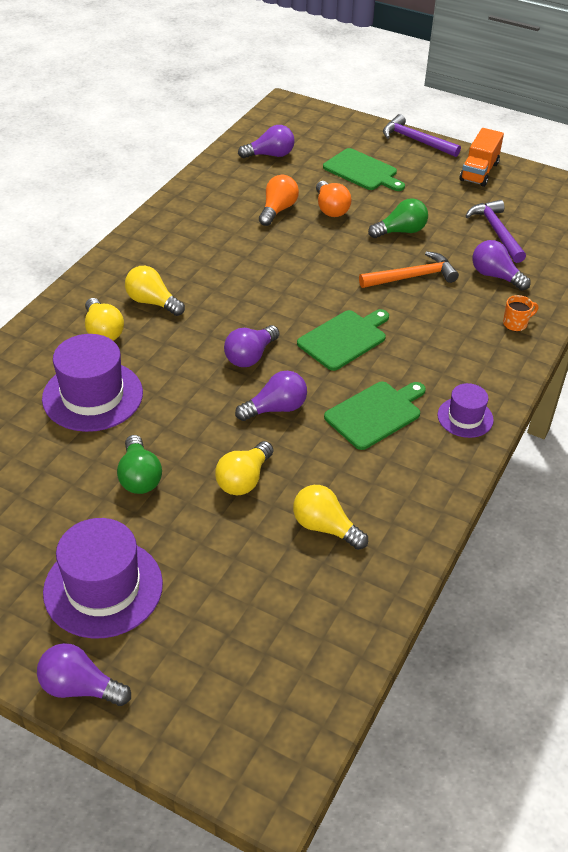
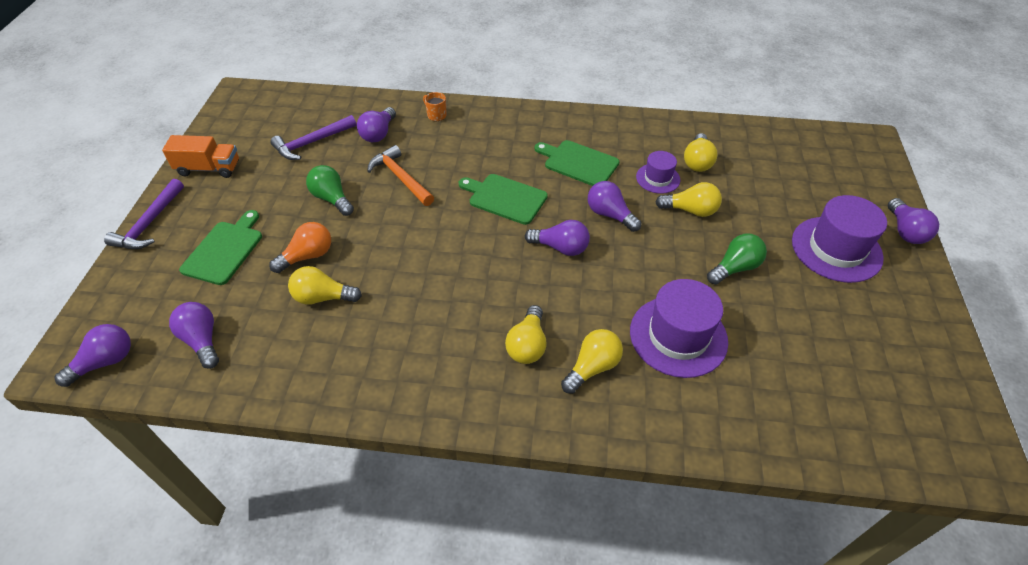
camera: 110 degrees left, 5 degrees up
(277, 119) = (105, 362): none -> purple light bulb
(278, 210) = (323, 297): orange light bulb -> yellow light bulb
(465, 417) = (553, 122): purple hat -> purple hat (658, 178)

